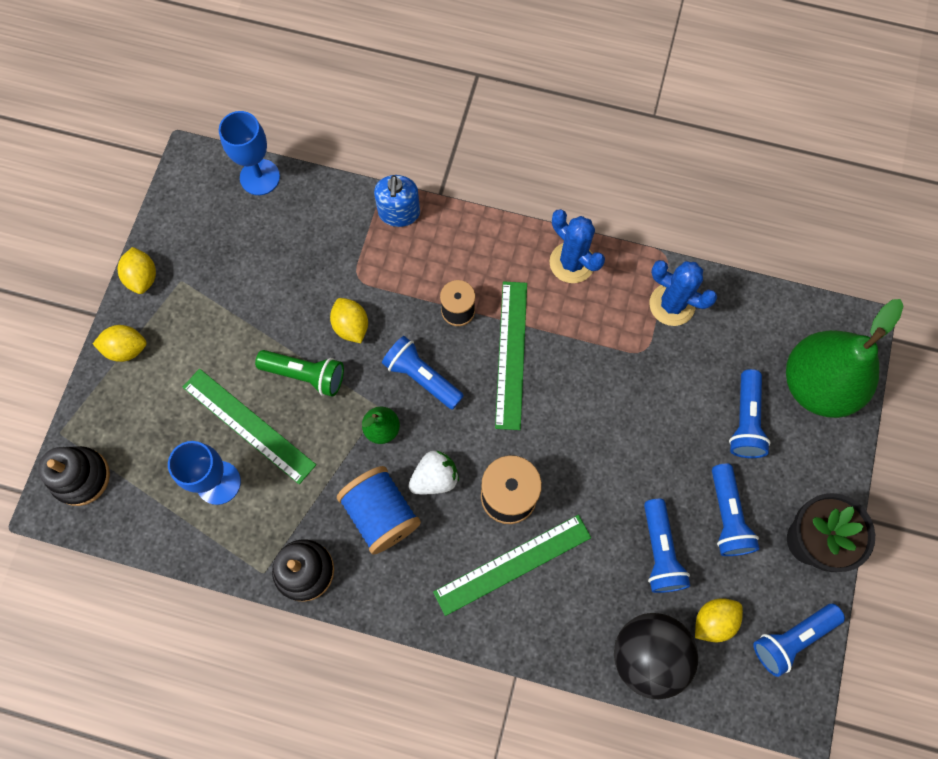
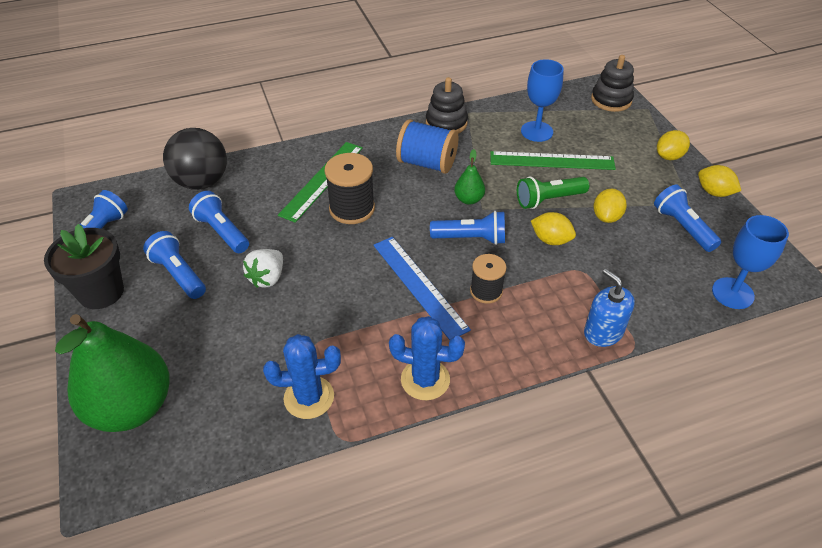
camera: 145 degrees right, 25 degrees down
(435, 478) = (409, 194): white strawberry -> white strawberry (267, 278)
(511, 354) = (419, 286): green ruler -> blue ruler
(713, 621) = (163, 216): yellow lemon -> yellow lemon (606, 217)
(745, 421) = (192, 342): blue flashlight -> blue flashlight (682, 227)

